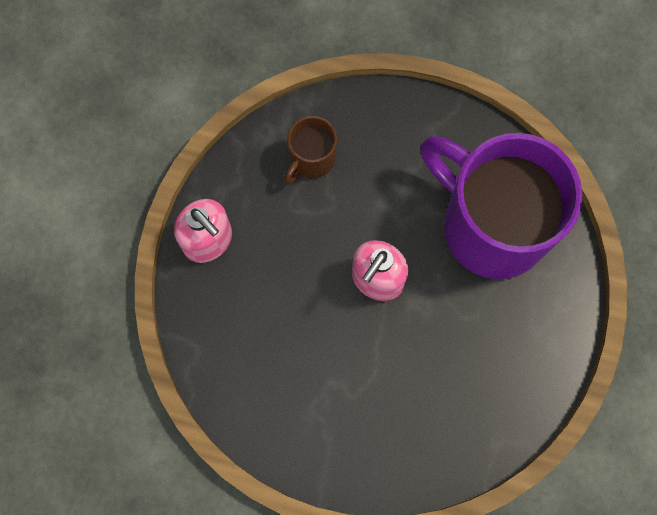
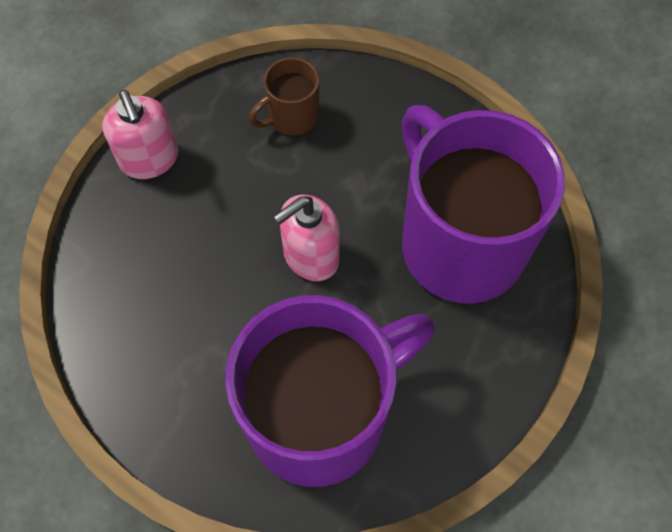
camera: 20 degrees right, 10 degrees down
(437, 406) = (322, 415): none -> purple mug

